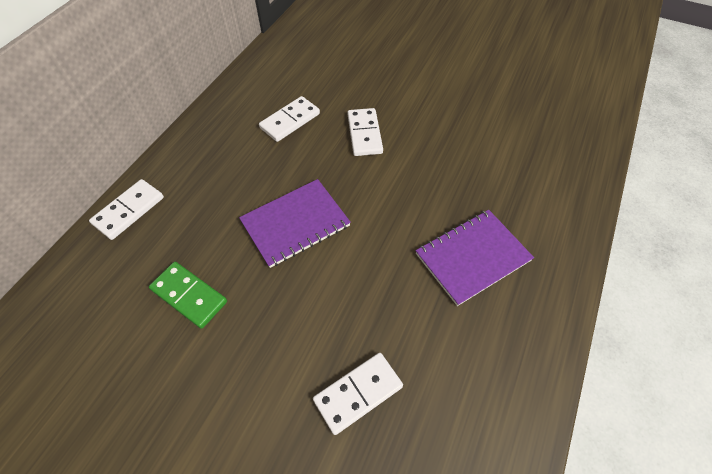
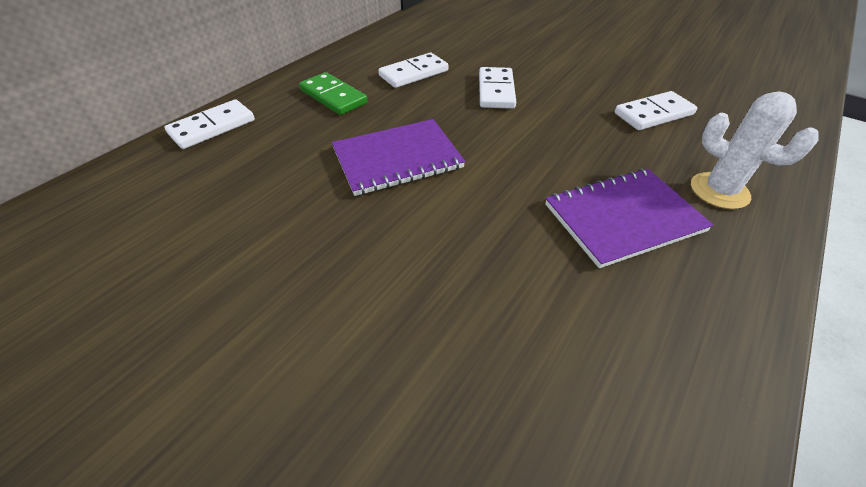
camera: 10 degrees right, 10 degrees down
(189, 295) = (248, 211): green domino -> green domino (333, 96)
(358, 393) = (440, 354): white domino -> white domino (653, 114)
(540, 220) = (719, 191): none -> white cactus

